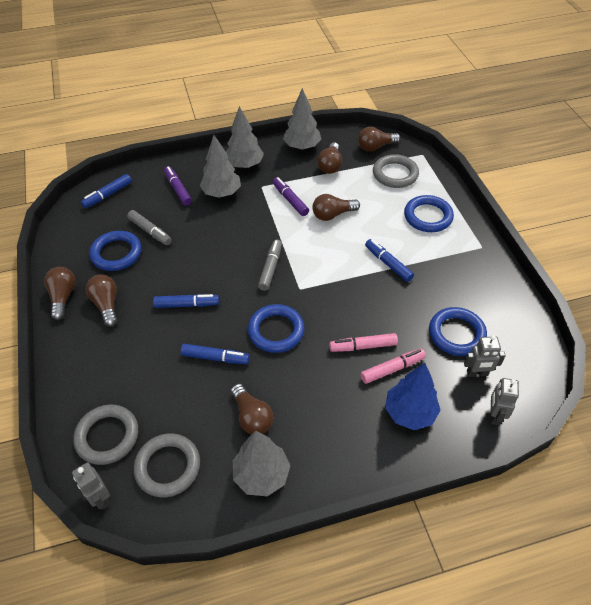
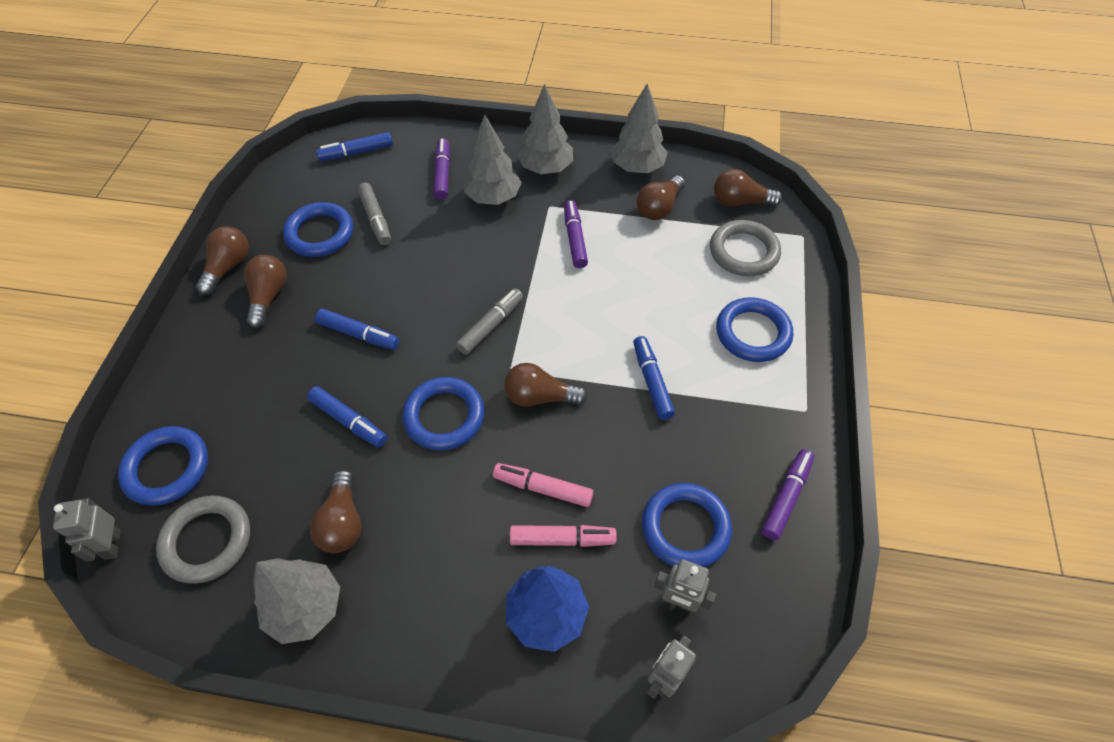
camera: 25 degrees right, 5 degrees up
(107, 436) = (167, 468): grey ring -> blue ring
(333, 215) = (619, 280): brown light bulb -> brown light bulb (540, 397)
(499, 296) = (786, 497): none -> purple marker

